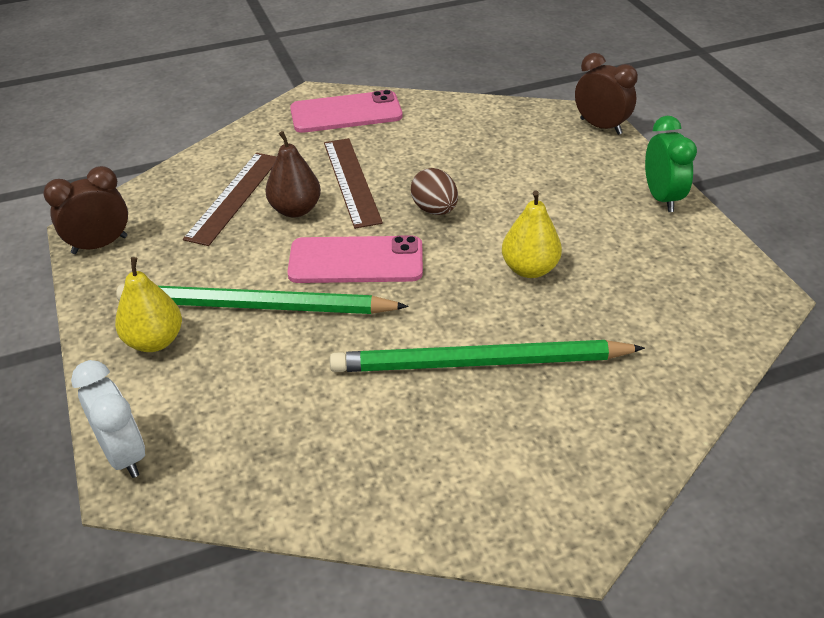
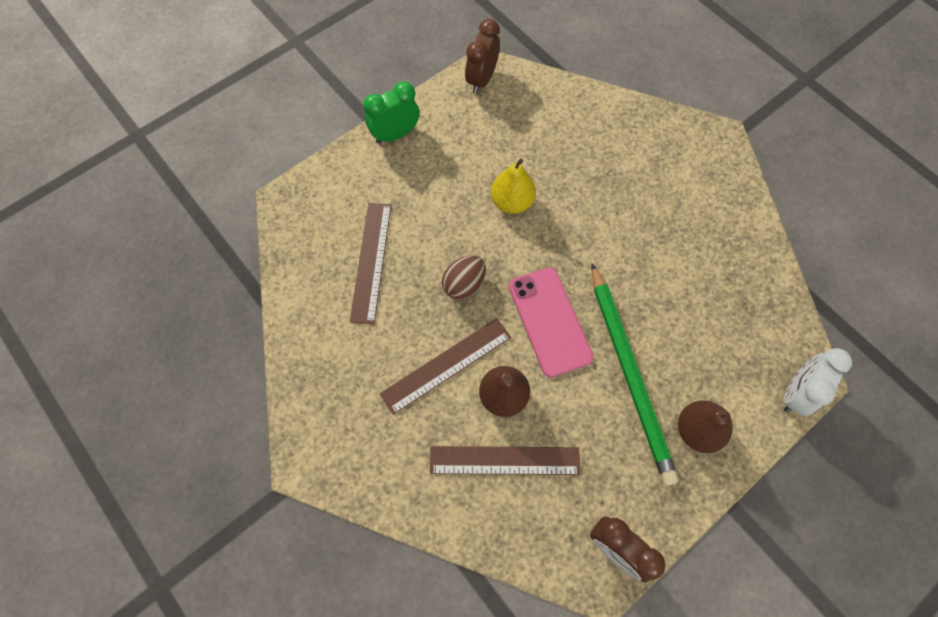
camera: 110 degrees left, 25 degrees up
(154, 341) = (697, 430): yellow pear -> brown pear
(346, 113) = (331, 415): pink phone -> none
(479, 363) = (616, 210): green pencil -> none
(493, 156) = (371, 261): none -> brown ruler
(600, 126) = (301, 190): brown clock -> brown clock (482, 79)

